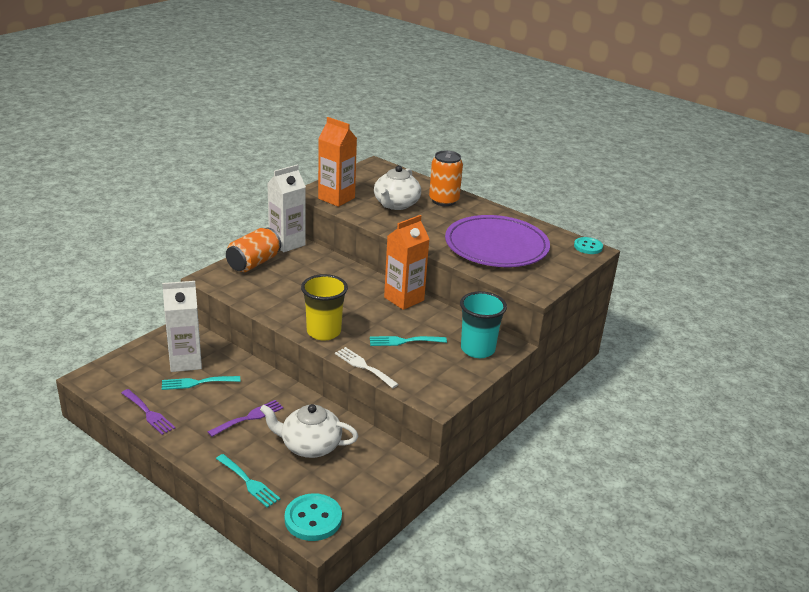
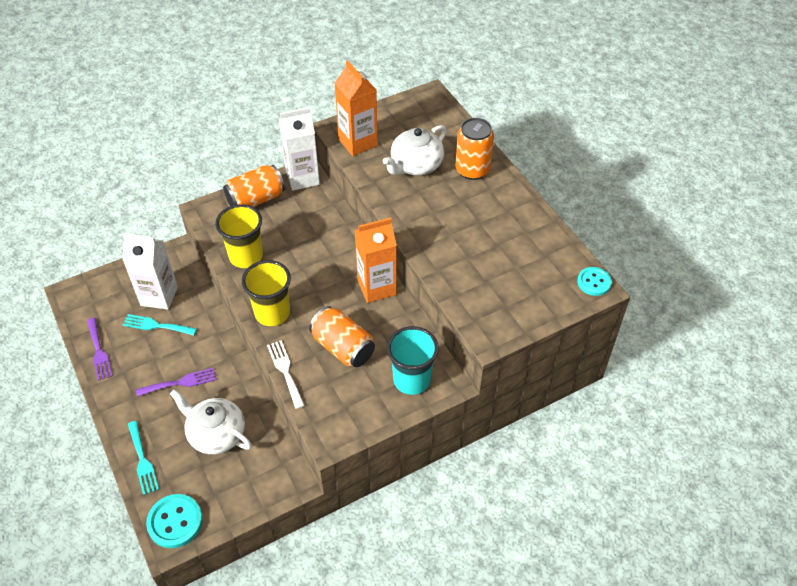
camera: 25 degrees right, 20 degrees up
(271, 300) = (246, 256): none -> yellow cup
(403, 341) = (343, 347): turquoise fork -> orange can
(496, 246) = (488, 256): purple plate -> none

